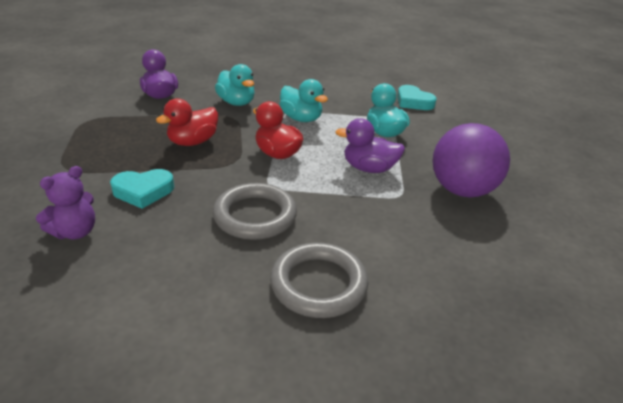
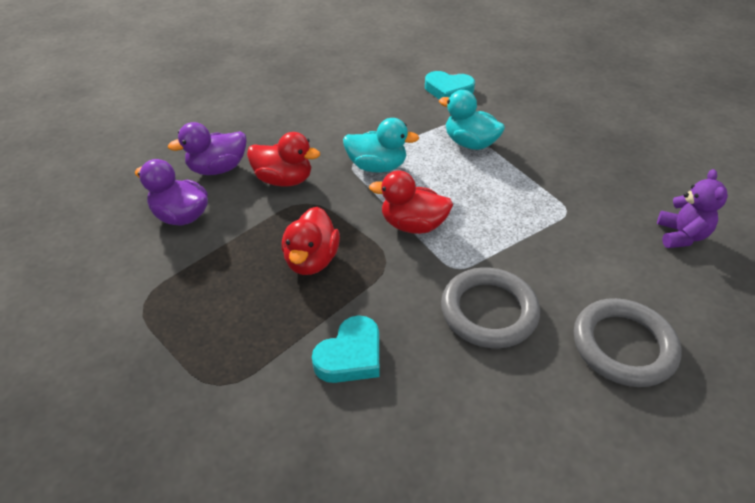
camera: 35 degrees left, 10 degrees up
(75, 232) = (355, 453): purple teddy bear -> purple teddy bear (681, 236)
(236, 103) = (284, 180): turquoise duck -> red duck
(369, 168) = (509, 195): purple duck -> purple duck (218, 169)
(462, 190) = (601, 176): purple ball -> none

